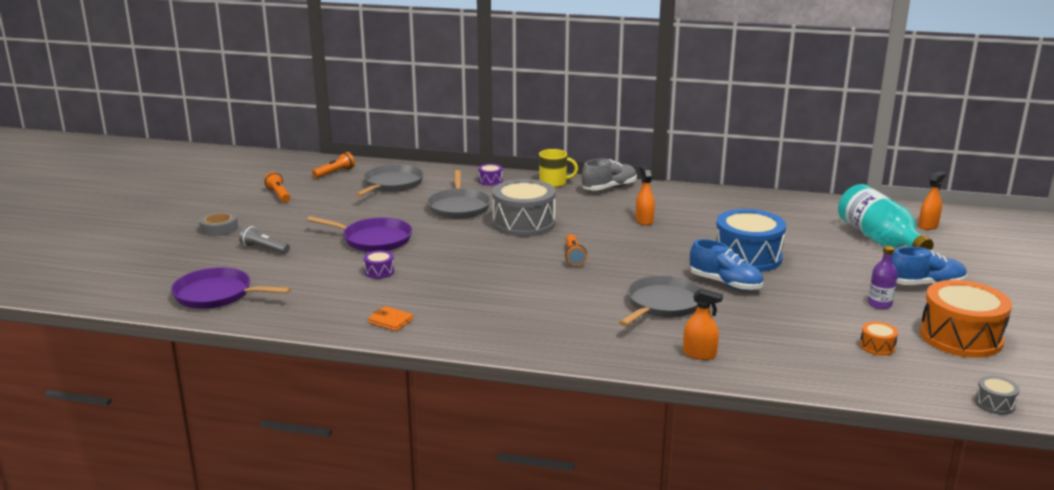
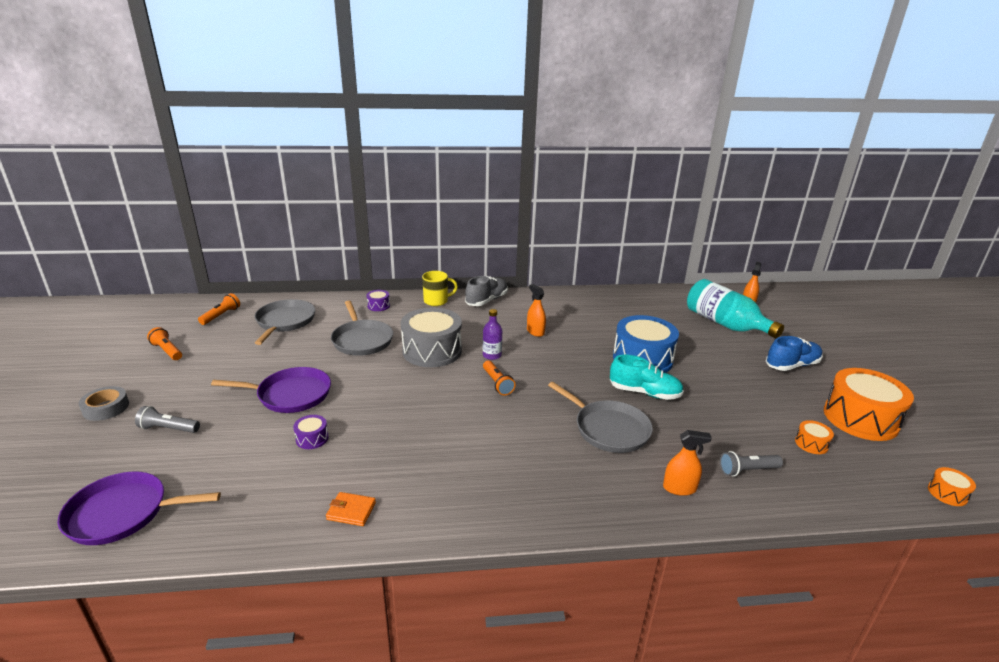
camera: 20 degrees left, 5 degrees up
(662, 304) = (608, 429): grey pan -> grey pan turned 120 degrees clockwise
(725, 284) = (644, 393): blue shoe -> turquoise shoe
(783, 354) = (747, 470): none -> grey flashlight
(879, 304) = (776, 393): purple bottle -> purple bottle (492, 355)
(994, 404) = (947, 493): grey drum -> orange drum

